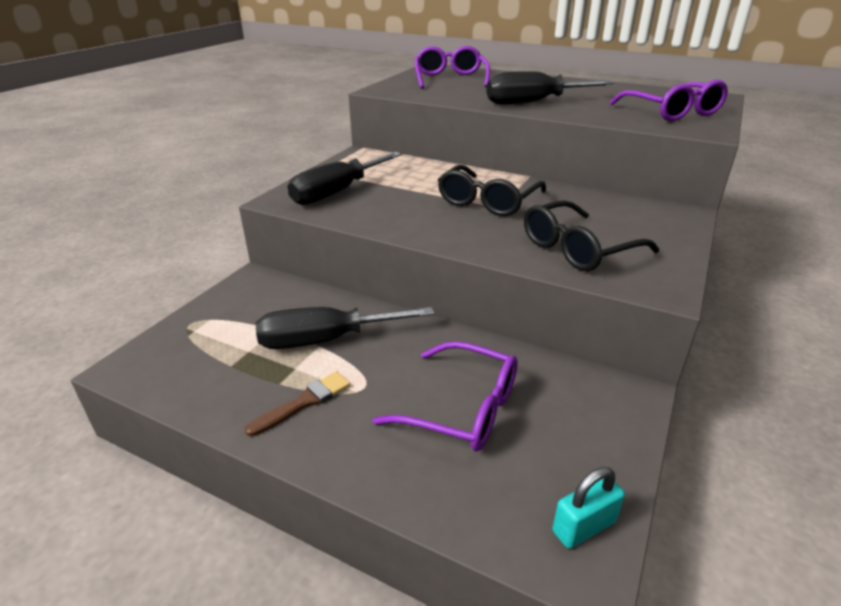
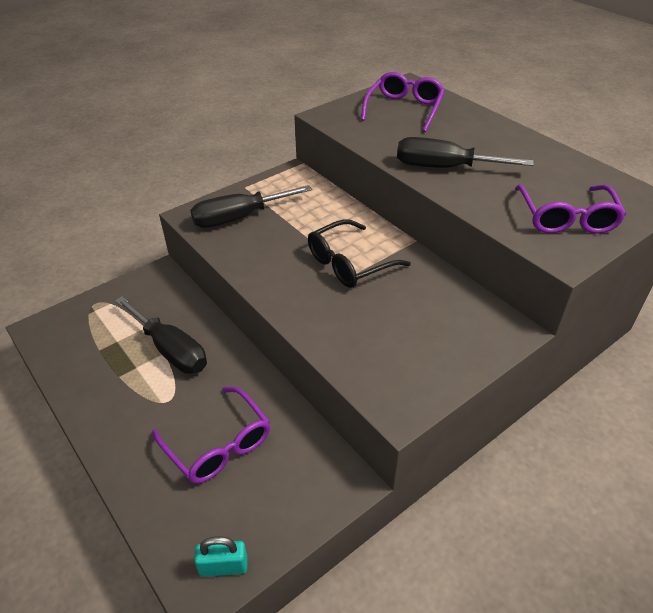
camera: 25 degrees right, 10 degrees up
(304, 402) = (123, 398): brown brush -> none
(325, 340) = (171, 350): black screwdriver -> black screwdriver turned 150 degrees counterclockwise
(578, 249) = (373, 343): black glasses -> none

